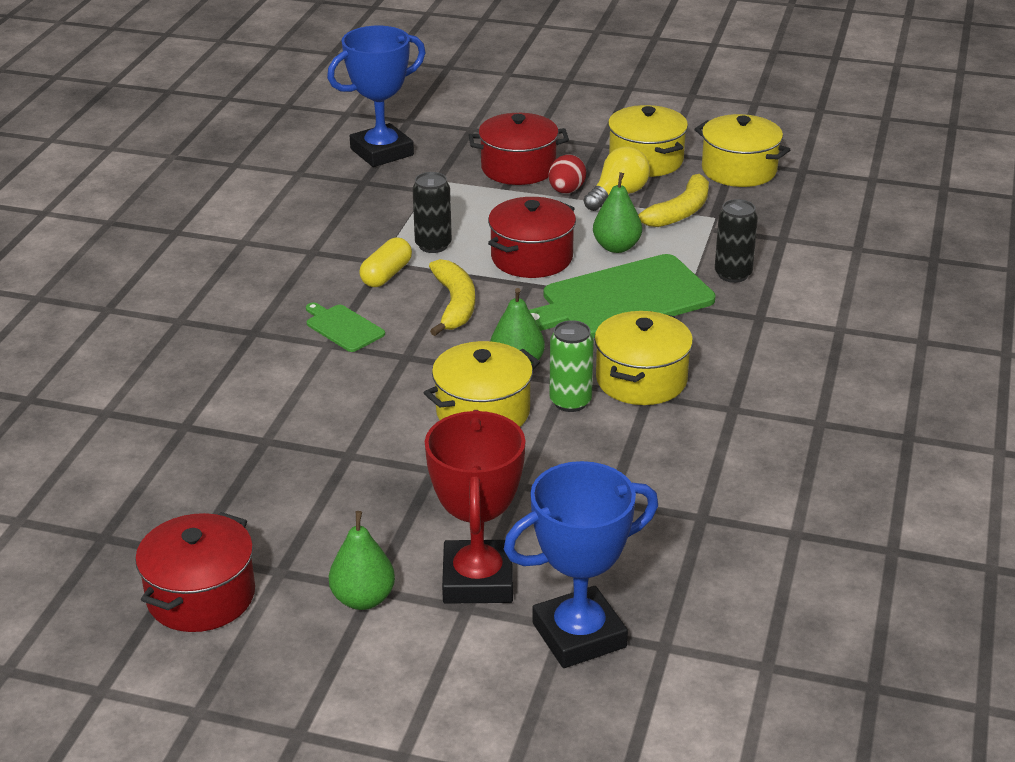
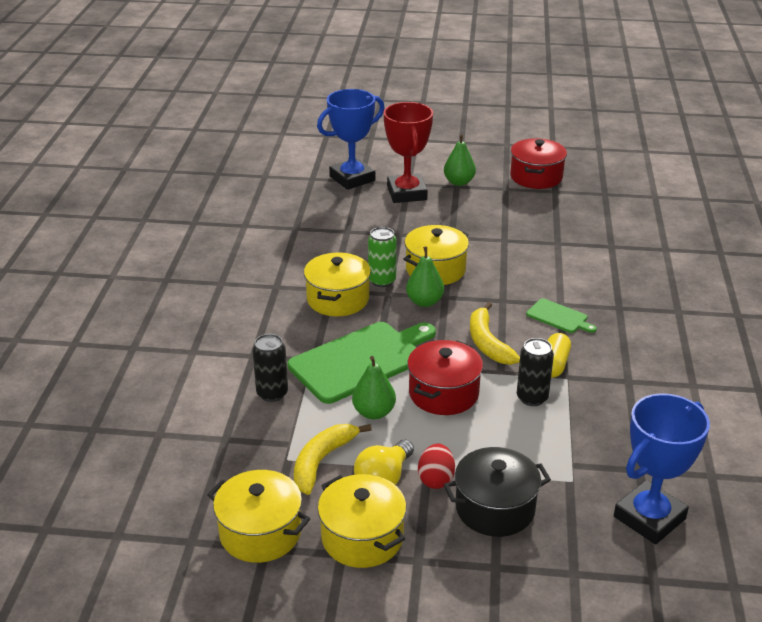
camera: 170 degrees right, 0 degrees up
(518, 168) = (495, 508): red pot -> black pot

